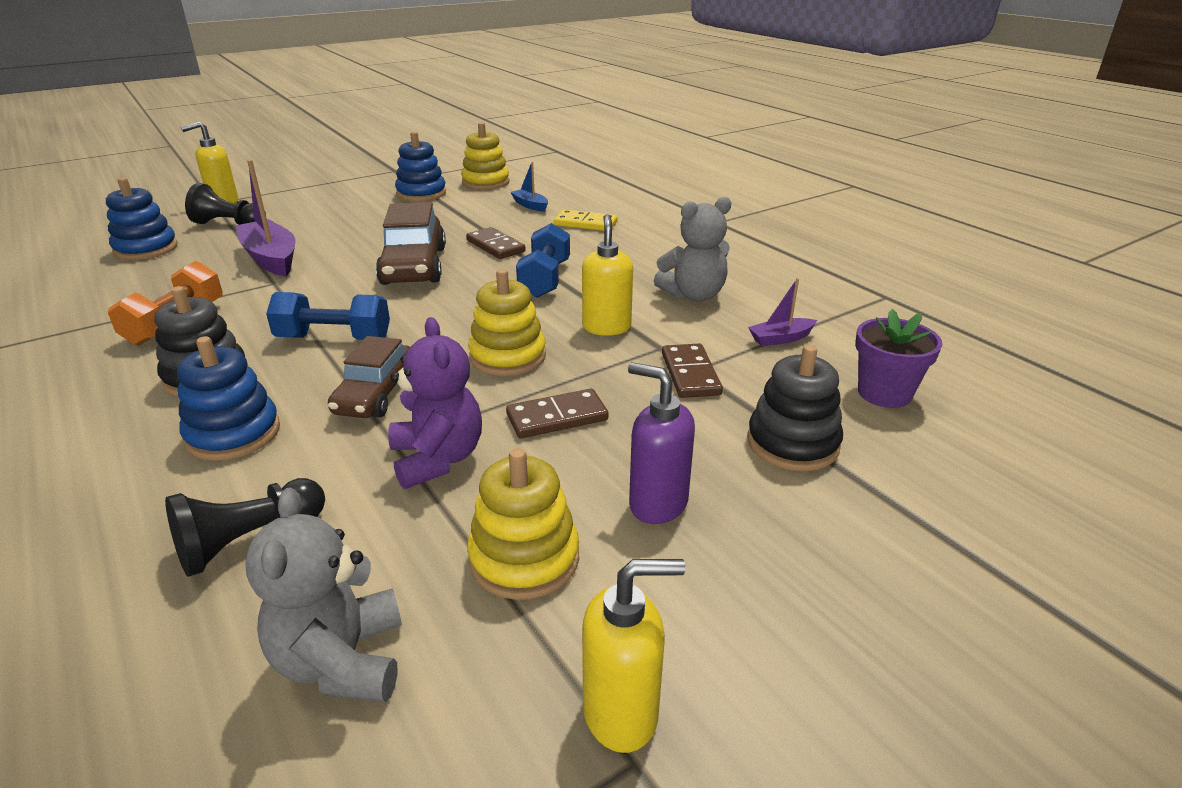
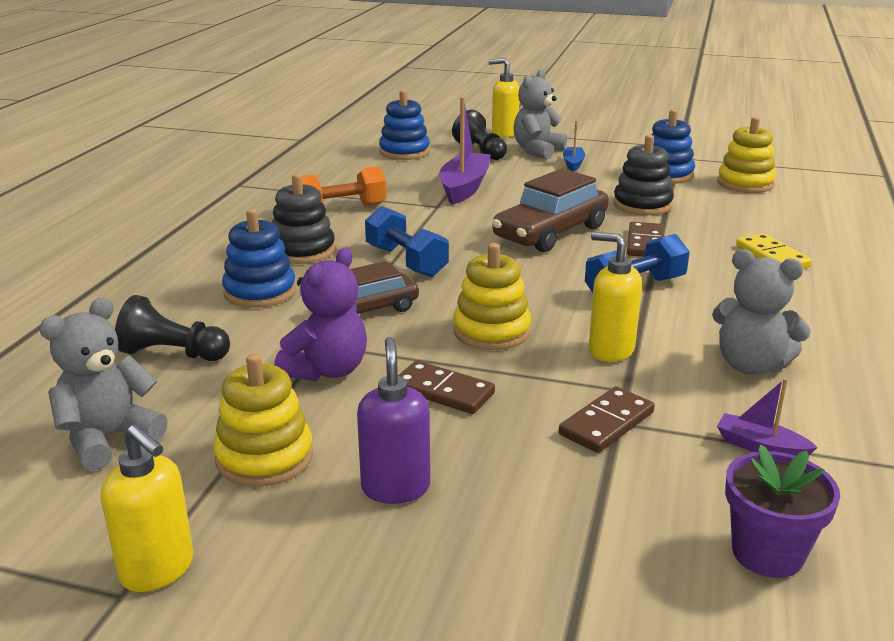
camera: 50 degrees right, 5 degrees down
(283, 207) = (537, 151): none -> grey teddy bear
(530, 205) = (748, 219): blue boat -> blue boat (573, 164)
(606, 327) = (610, 350): yellow soap dispenser -> yellow soap dispenser turned 105 degrees counterclockwise
(792, 443) = (581, 525): black stacking toy -> black stacking toy (642, 205)

